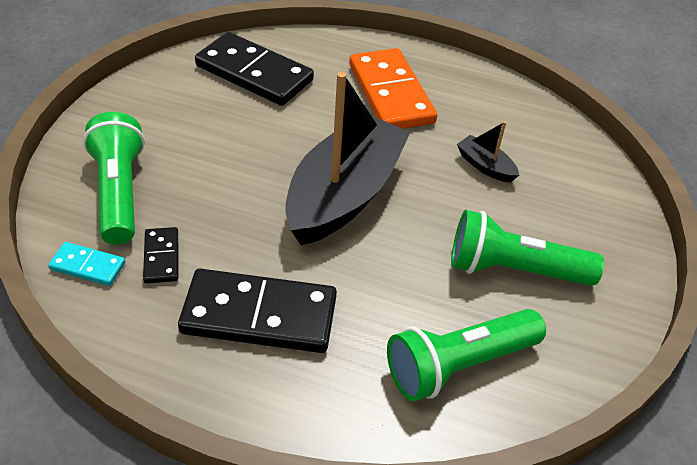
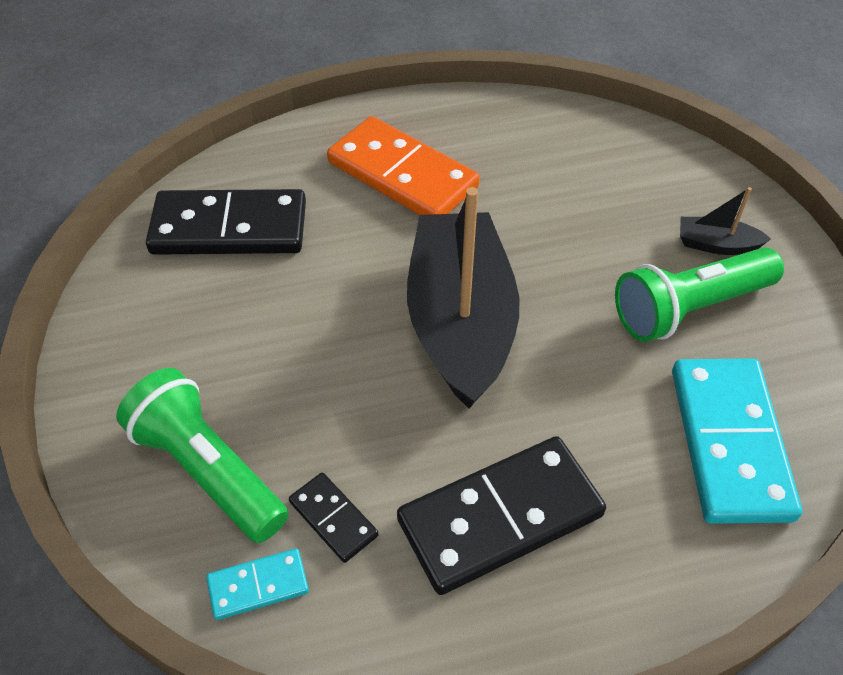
camera: 30 degrees left, 5 degrees up
(459, 365) = (730, 443): green flashlight -> turquoise domino
(485, 166) = (567, 208): black boat -> black boat (716, 244)

